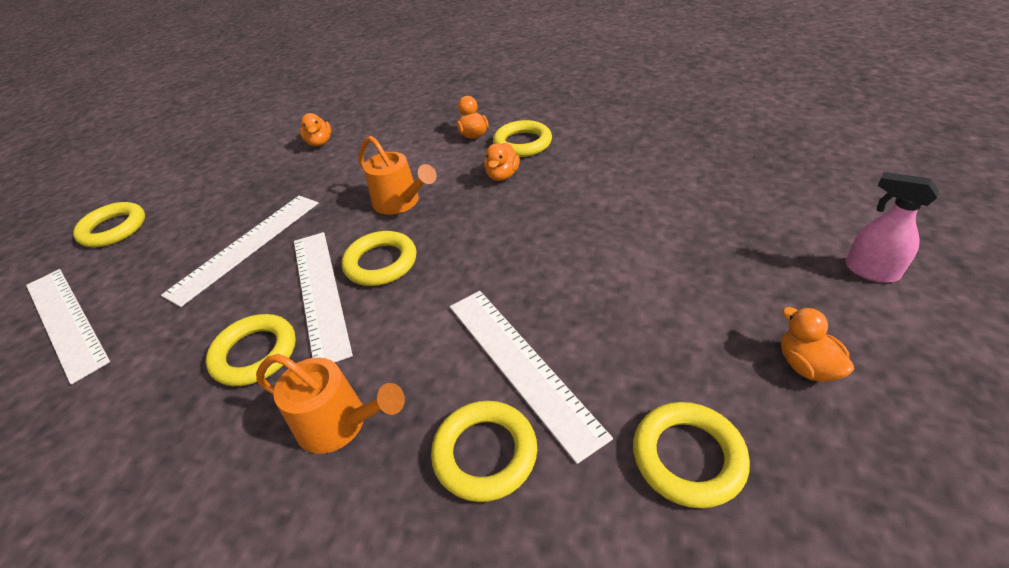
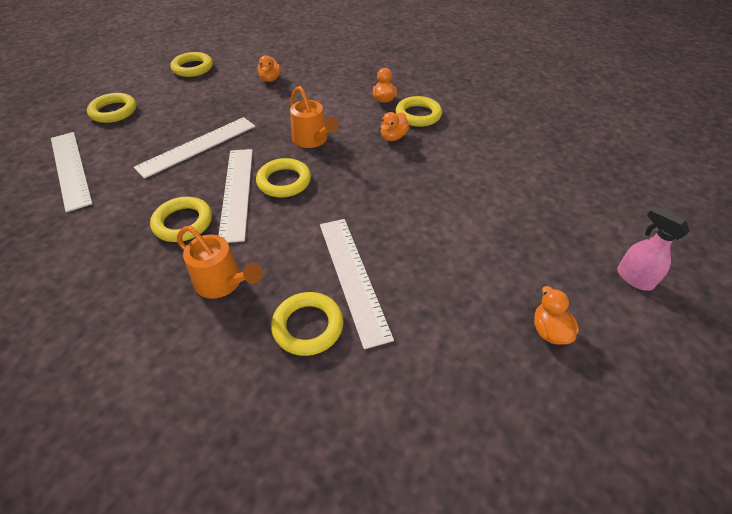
camera: 10 degrees right, 5 degrees up
(688, 457) = (438, 366): yellow ring -> yellow ring (193, 68)

